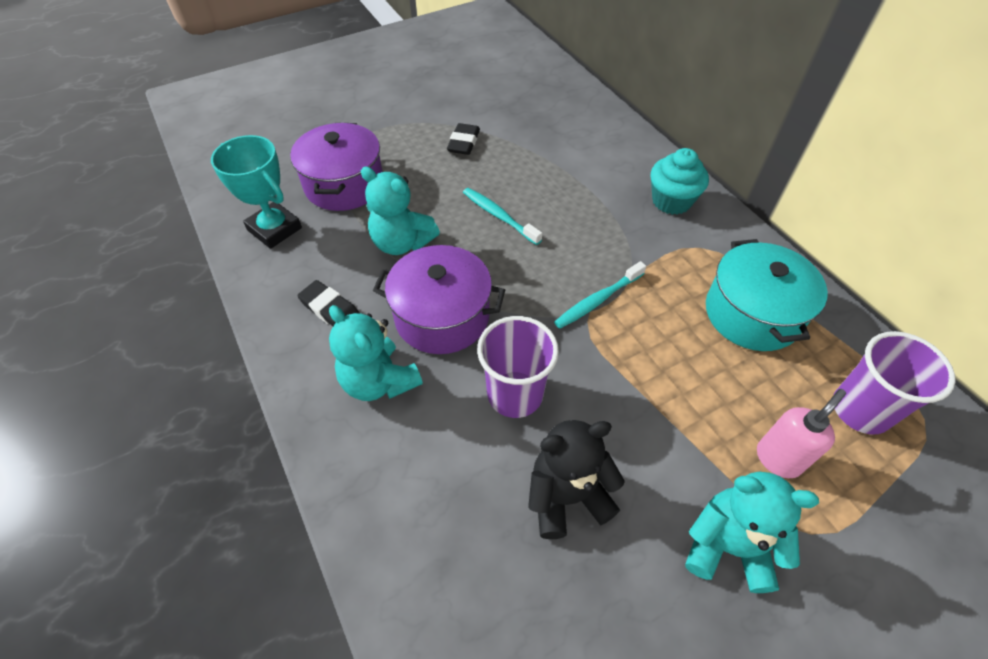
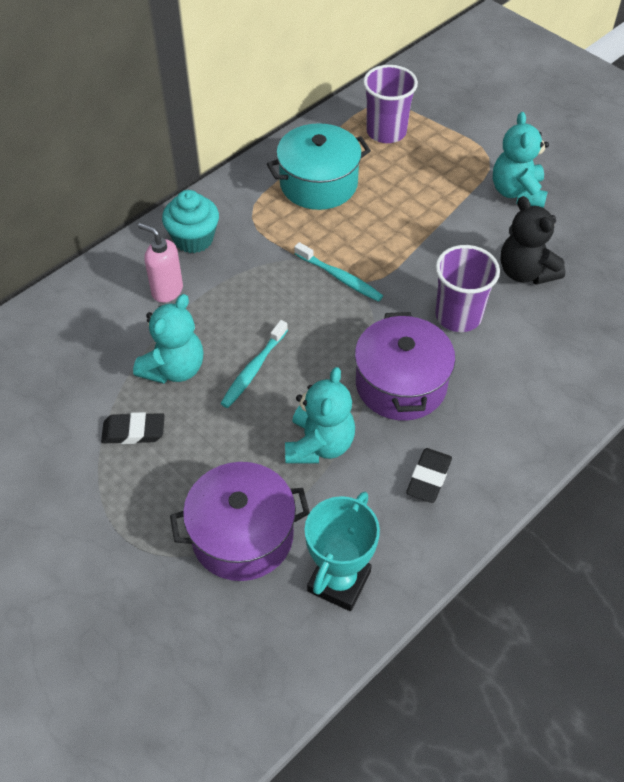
camera: 105 degrees left, 0 degrees up
(379, 381) = (488, 411): turquoise teddy bear -> turquoise teddy bear (174, 368)
(778, 459) = (444, 170): pink soap dispenser -> pink soap dispenser (167, 290)

